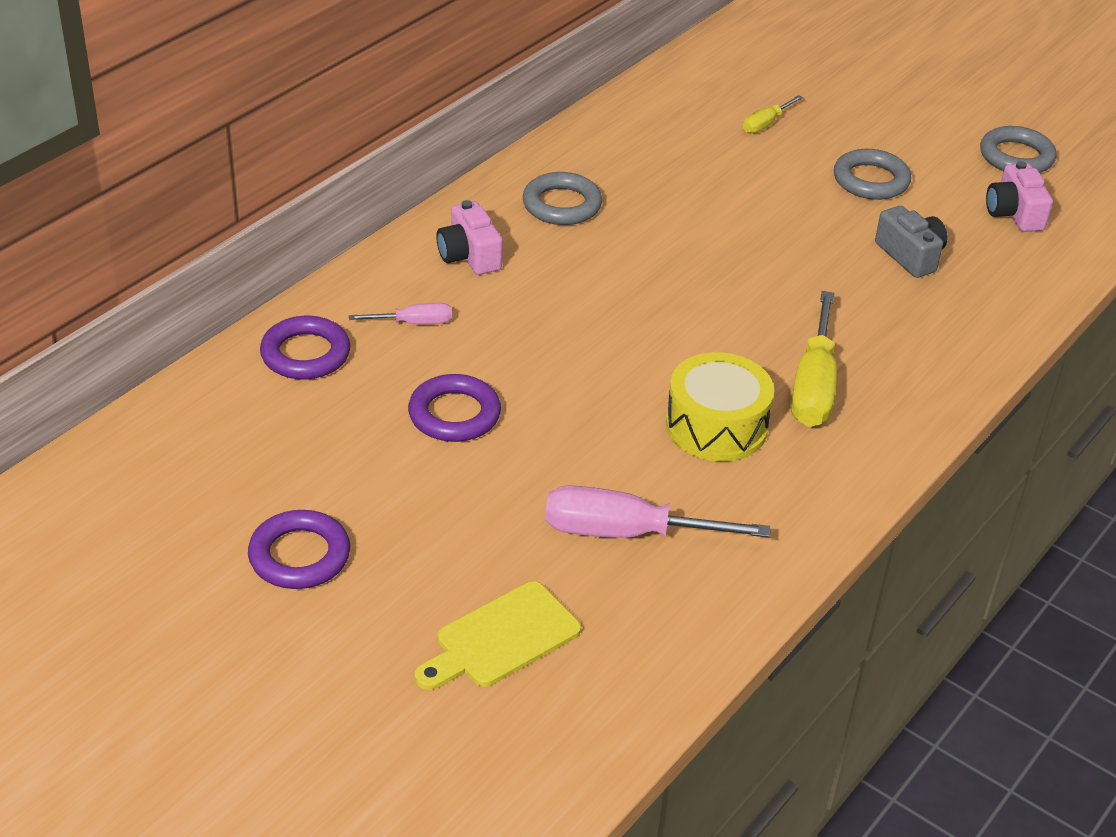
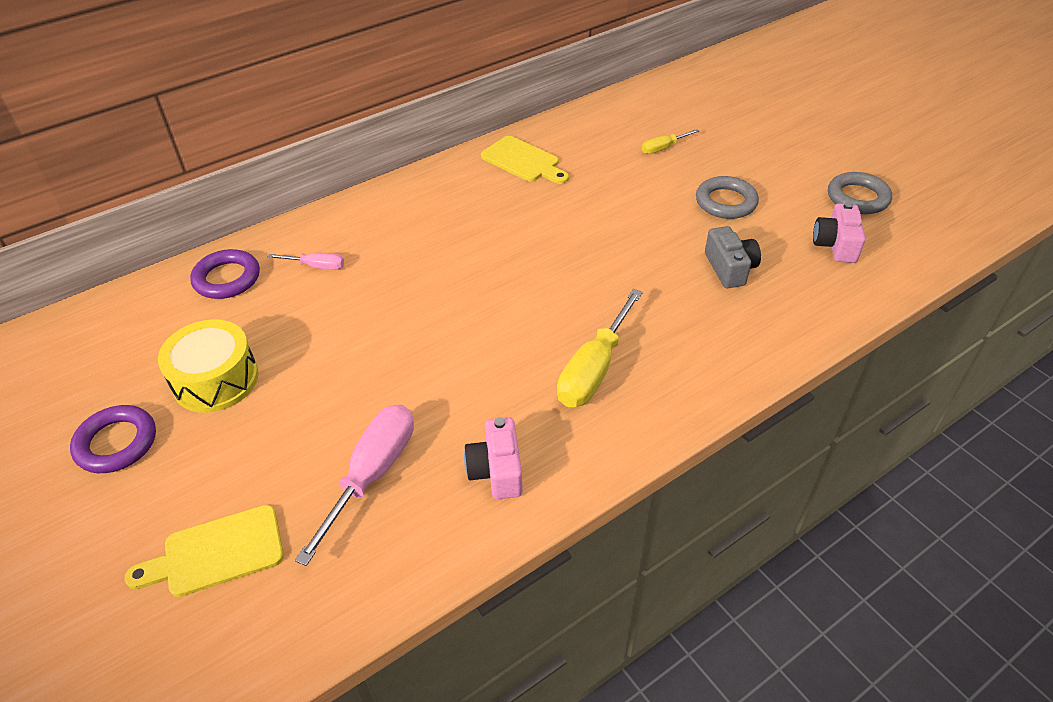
camera: 20 degrees right, 5 degrees up
(454, 414) = (301, 345): purple ring -> none
(469, 255) = (387, 220): pink camera -> pink camera (496, 470)
(562, 205) = (476, 191): grey ring -> none
(600, 160) = (523, 161): none -> yellow cutting board
(627, 533) = (371, 475): pink screwdriver -> pink screwdriver turned 90 degrees clockwise
(716, 426) = (495, 391): yellow drum -> yellow drum (216, 380)

